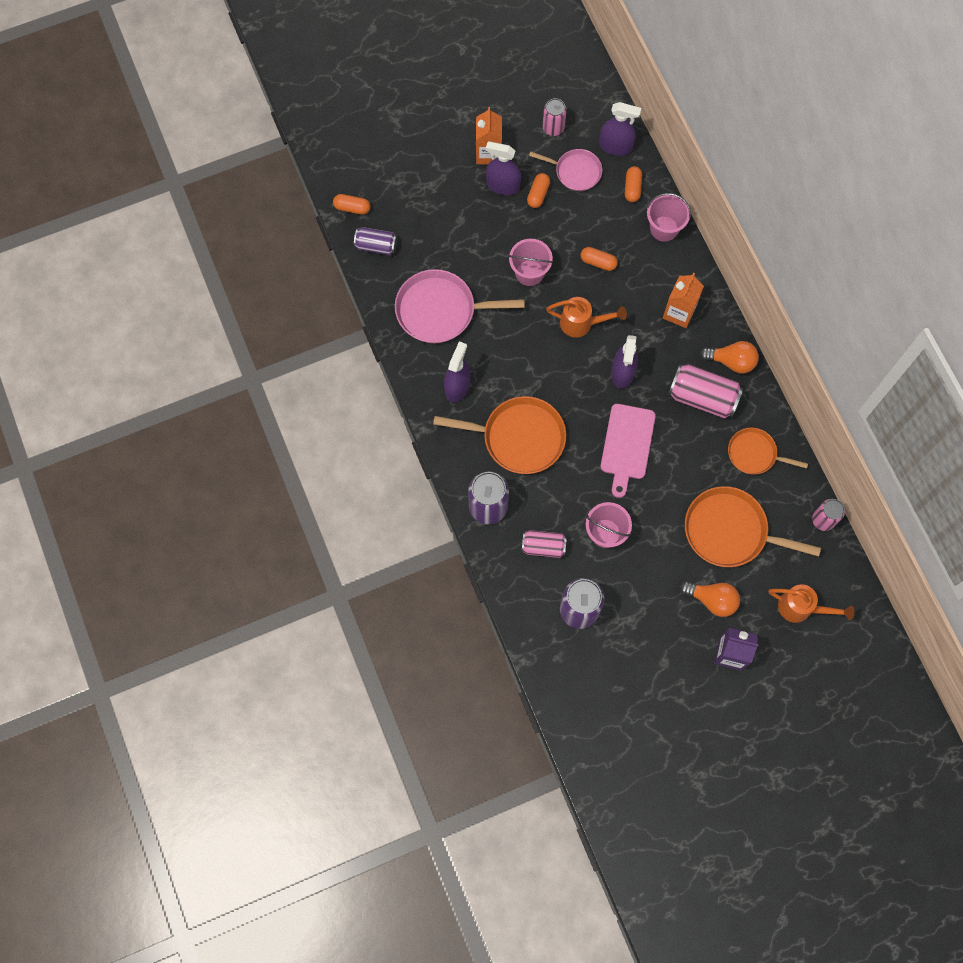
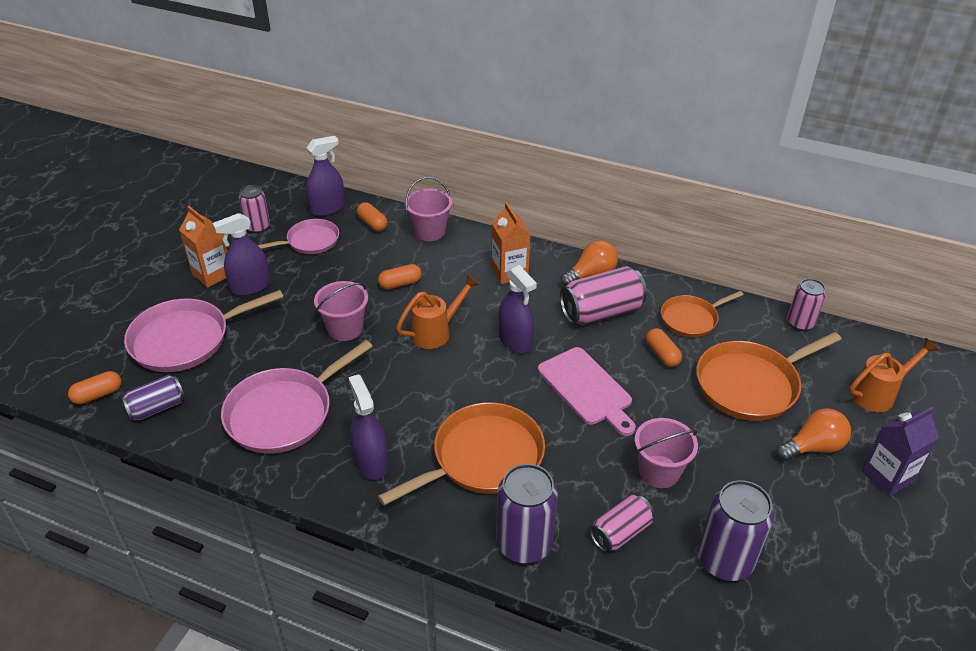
camera: 45 degrees left, 30 degrees down
(430, 202) = (185, 339): none -> pink pan
(538, 194) = (292, 273): orange capsule -> orange capsule (662, 354)

